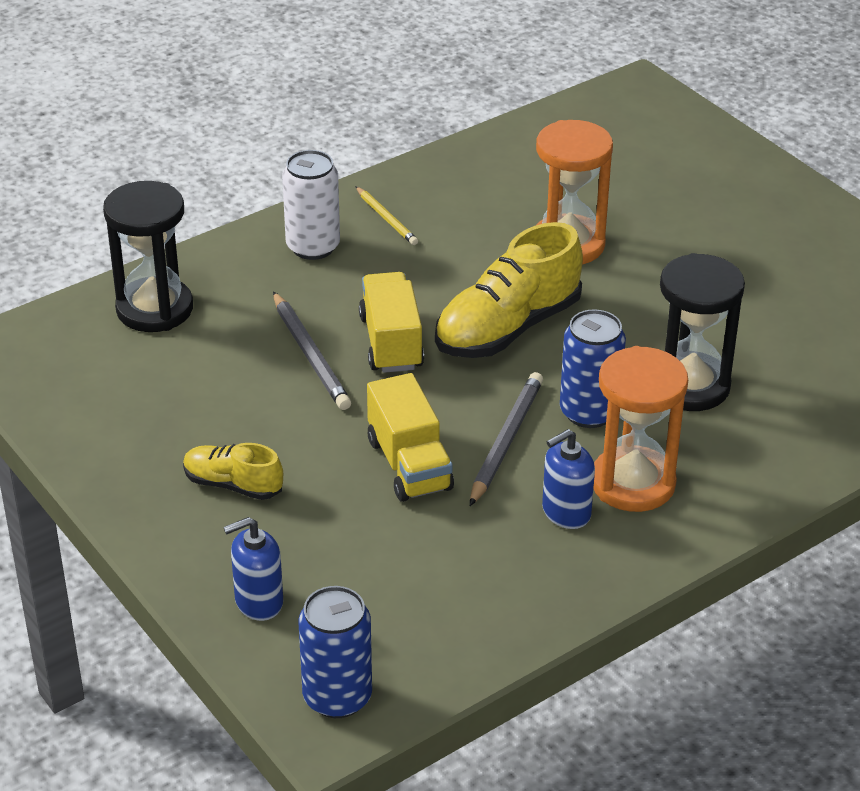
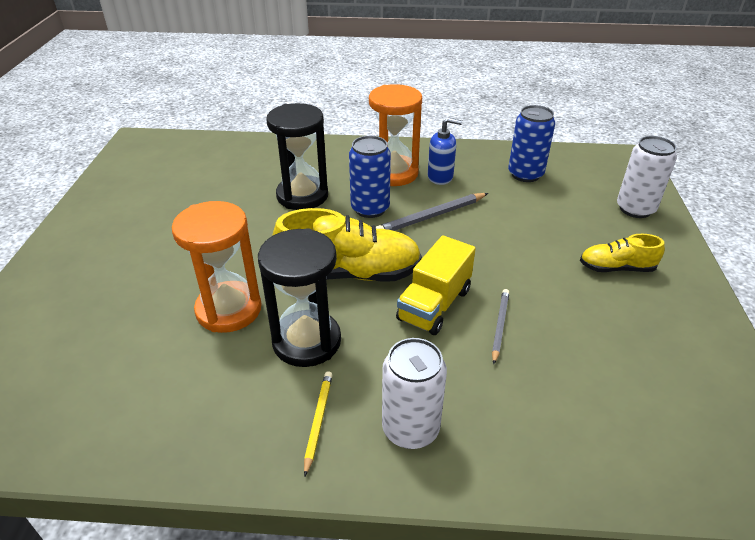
camera: 140 degrees left, 0 degrees up
(154, 309) = (605, 444): black hourglass -> black hourglass (306, 341)
(233, 485) = (616, 268): yellow shoe -> yellow shoe turned 120 degrees clockwise
(258, 602) = (635, 209): blue soap dispenser -> white can
(310, 355) = (500, 326): grey pencil -> grey pencil, size x0.63
(337, 697) = (617, 164): blue can -> blue can (525, 174)
(409, 464) = (497, 230): yellow truck -> none

